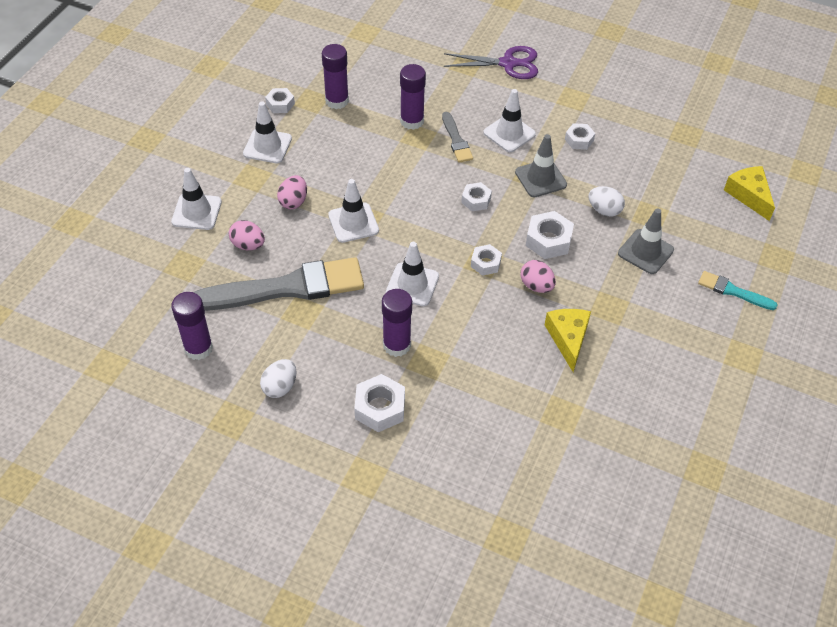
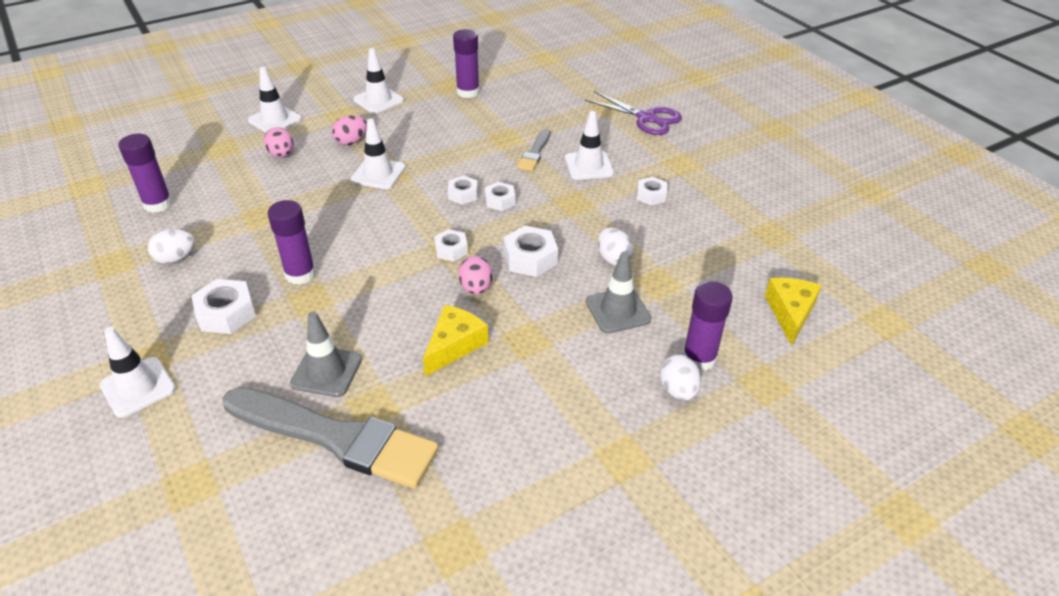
camera: 35 degrees right, 10 degrees down
(280, 104) = (422, 79): white nut -> white nut (463, 194)
(287, 288) = (271, 194): grey brush -> grey brush (336, 438)
(412, 121) = (512, 126): purple glue stick -> purple glue stick (699, 358)
(412, 284) = (369, 237): white traffic cone -> white traffic cone (138, 387)
(540, 178) = (579, 209): grey traffic cone -> grey traffic cone (326, 371)
(733, 291) = (678, 390): turquoise brush -> white egg

